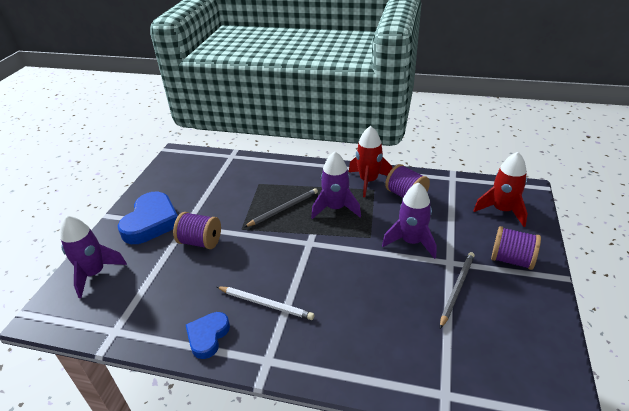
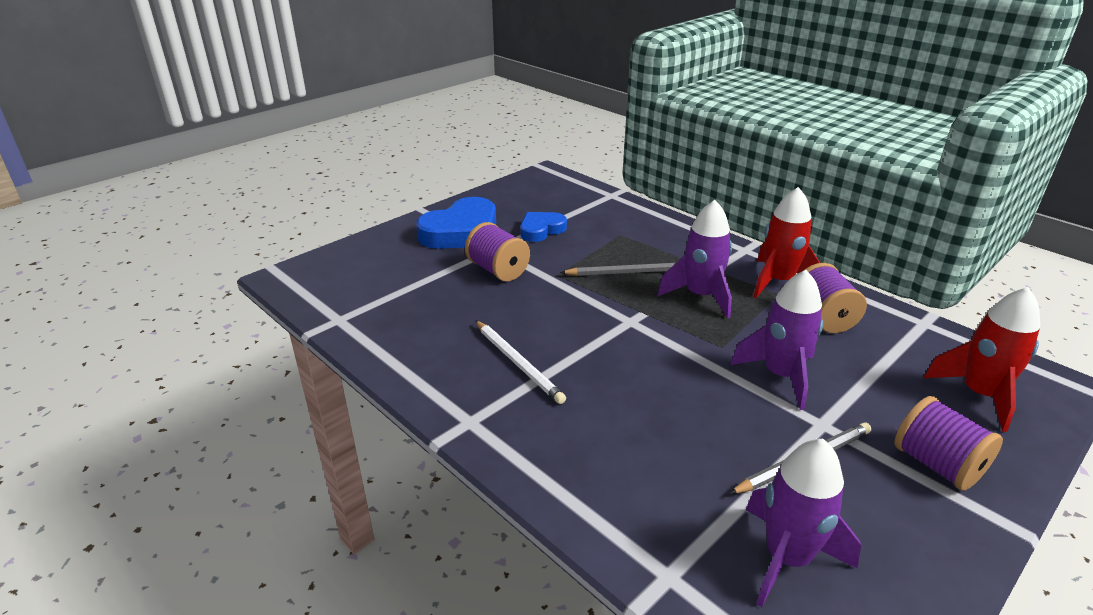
camera: 30 degrees right, 5 degrees down
(94, 273) = (364, 259): purple rocket -> purple rocket (787, 558)
(208, 336) = (425, 366): blue heart -> blue heart (541, 230)

